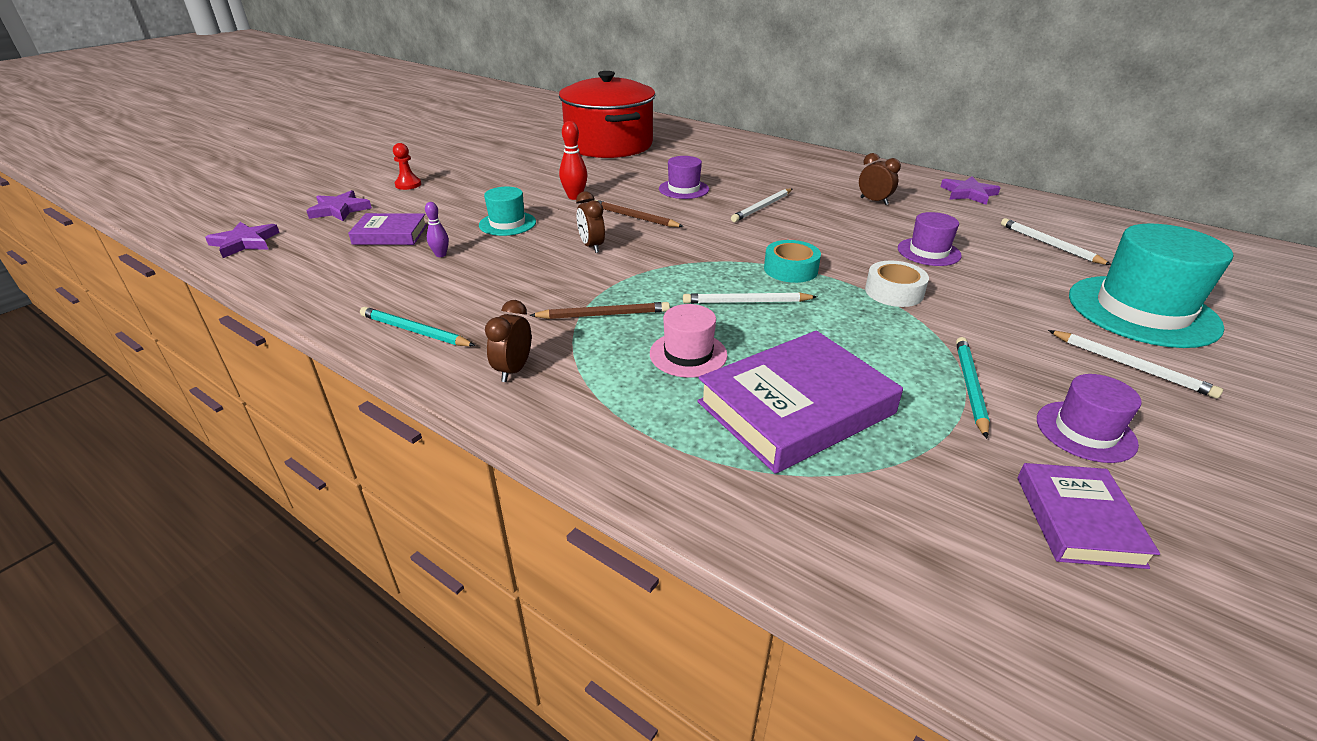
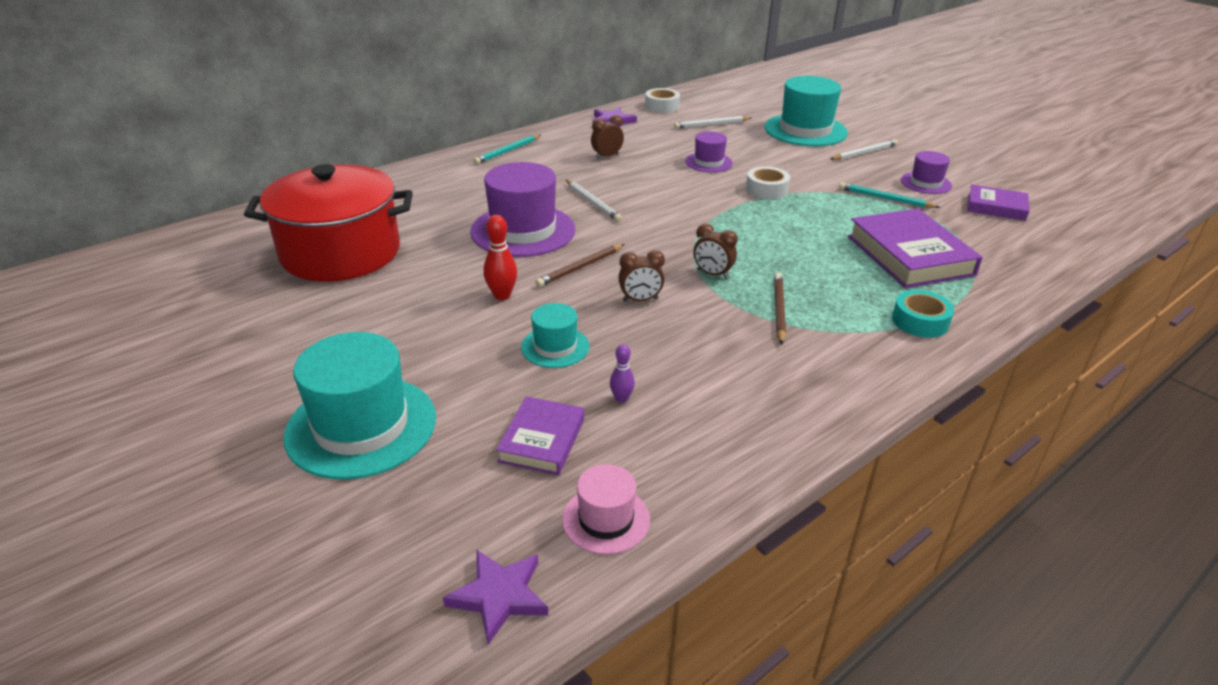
camera: 75 degrees left, 0 degrees up
(340, 210) = (421, 495): purple star -> none
(408, 185) = (361, 426): red pawn -> turquoise hat
(415, 331) = (793, 418): turquoise pencil -> turquoise pencil (507, 151)
(513, 370) = (863, 363): brown clock -> brown clock (712, 274)
(684, 189) = (523, 230): purple hat -> purple hat, size x1.89
(688, 354) = (844, 281): pink hat -> pink hat (606, 519)
(746, 302) = (769, 244): white pencil -> none
(790, 269) = (720, 216): turquoise tape -> turquoise tape (920, 321)
(1059, 212) = (662, 106): none -> white tape

